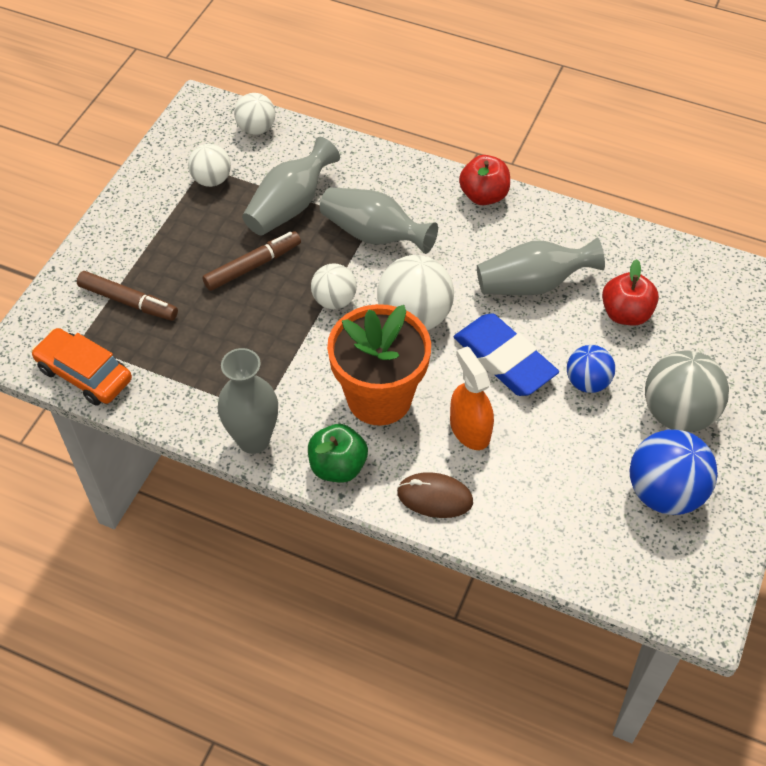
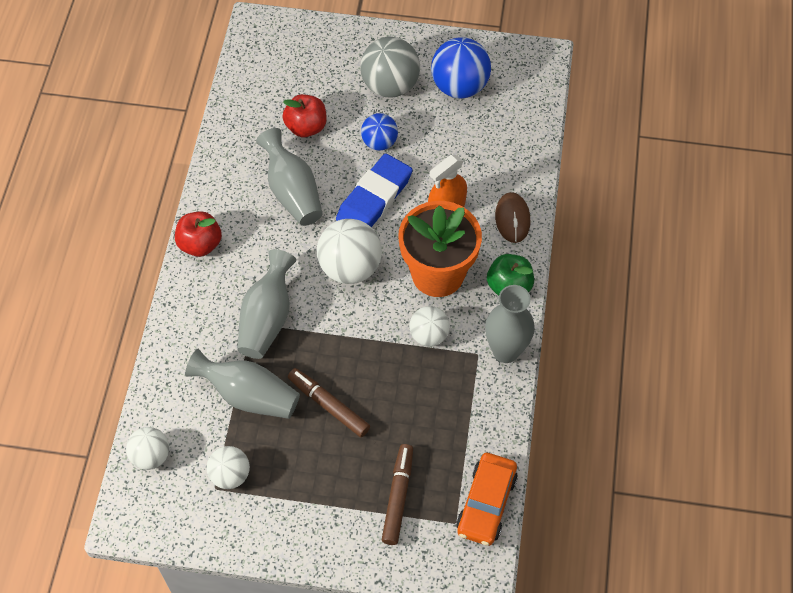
camera: 105 degrees left, 5 degrees up
(334, 300) = (349, 330): white ball -> white ball (429, 335)

